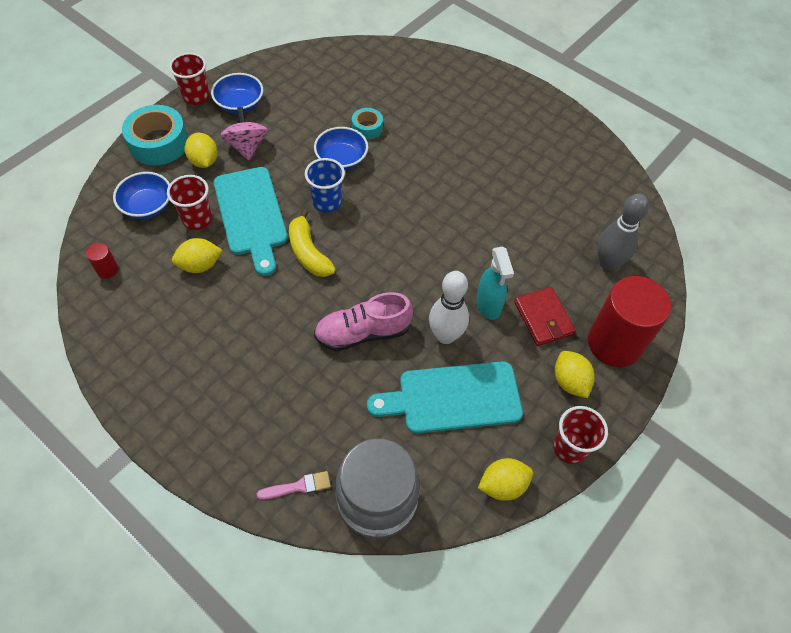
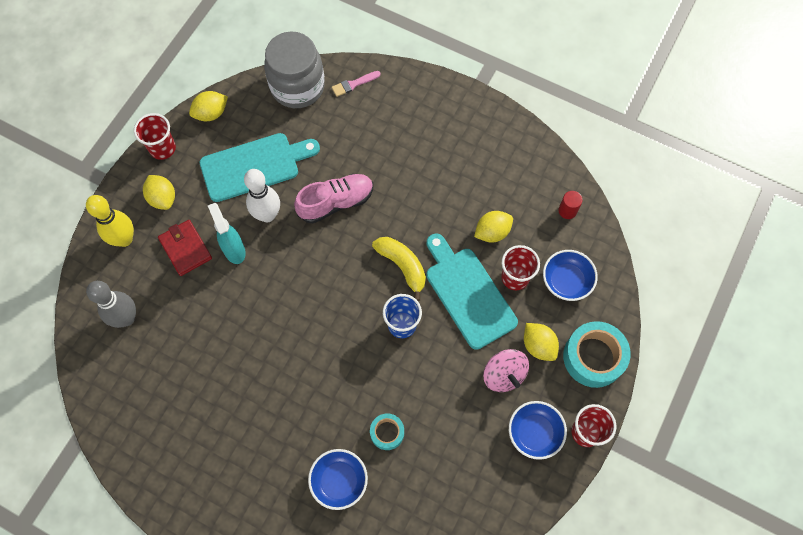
camera: 170 degrees right, 10 degrees up
(341, 159) = (402, 381): blue bowl -> blue bowl (339, 481)
(614, 343) = (124, 239): red cylinder -> yellow bowling pin

